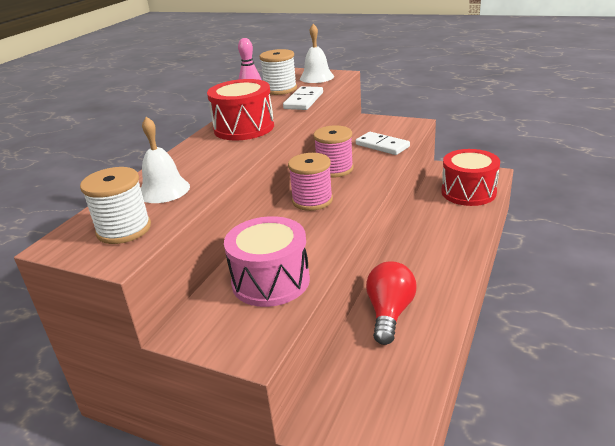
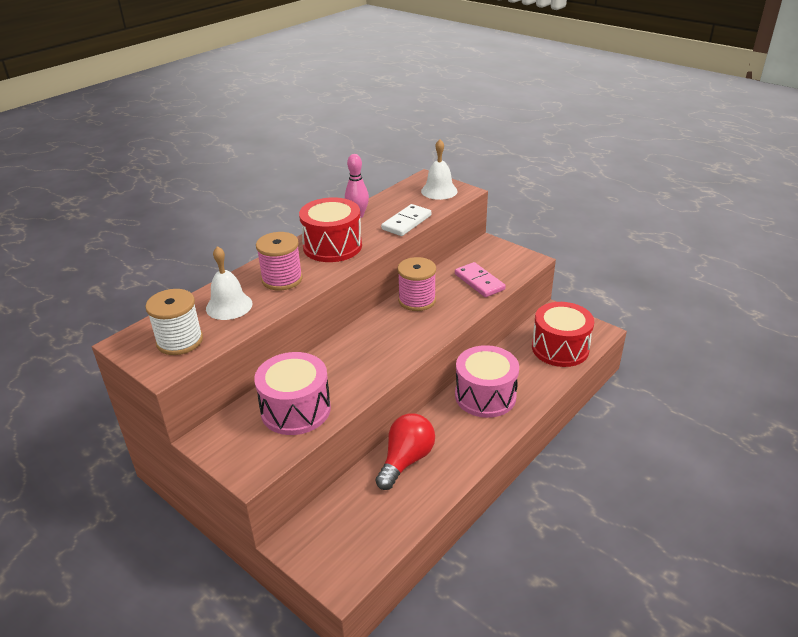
camera: 15 degrees right, 5 degrees up
(280, 89) = (394, 200): white spool -> none
(312, 200) = (376, 332): pink spool -> pink spool (282, 279)
(382, 145) = (479, 282): white domino -> pink domino
(428, 242) = (485, 396): none -> pink drum

